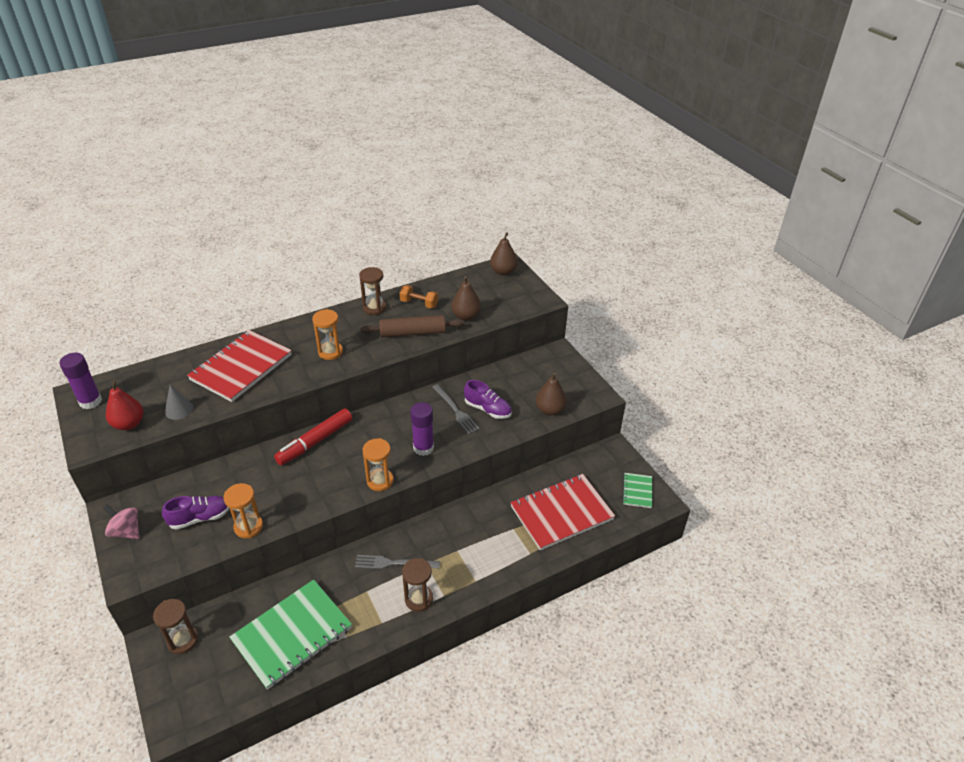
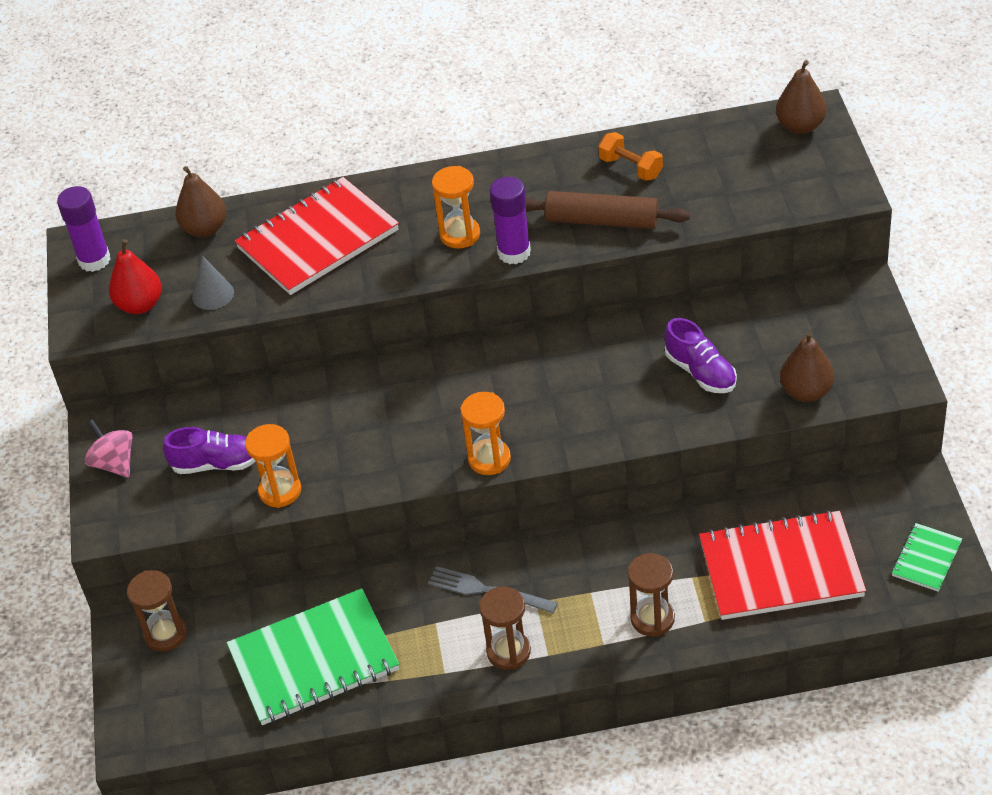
camera: 25 degrees right, 5 degrees up
(315, 442) = (409, 378): red marker -> none
(374, 308) = (554, 165): brown hourglass -> brown hourglass (652, 619)
(423, 448) = (573, 418): purple glue stick -> purple glue stick (514, 252)
(455, 410) = (646, 364): grey fork -> none
(466, 316) = (702, 203): brown pear -> brown pear (205, 229)

